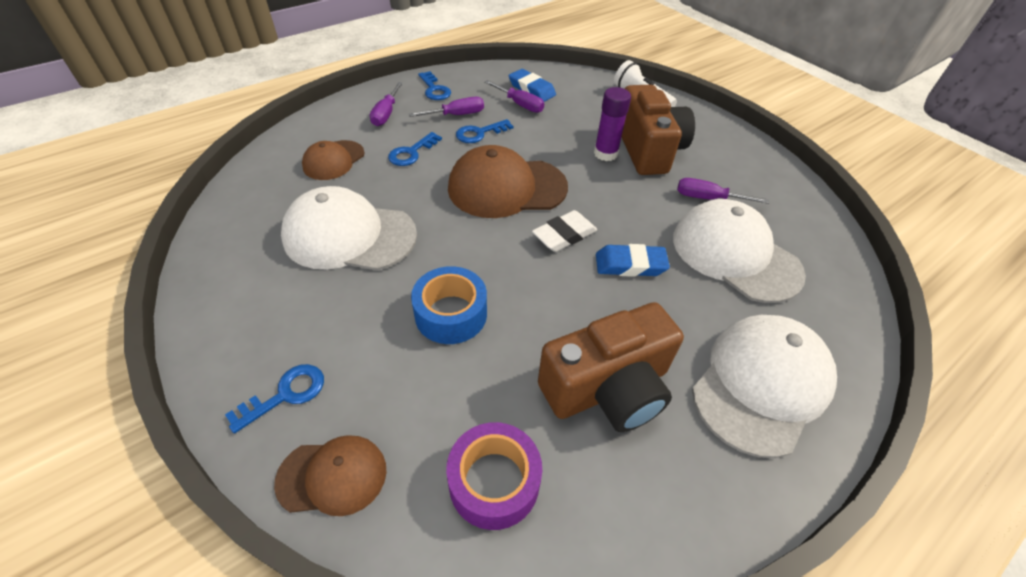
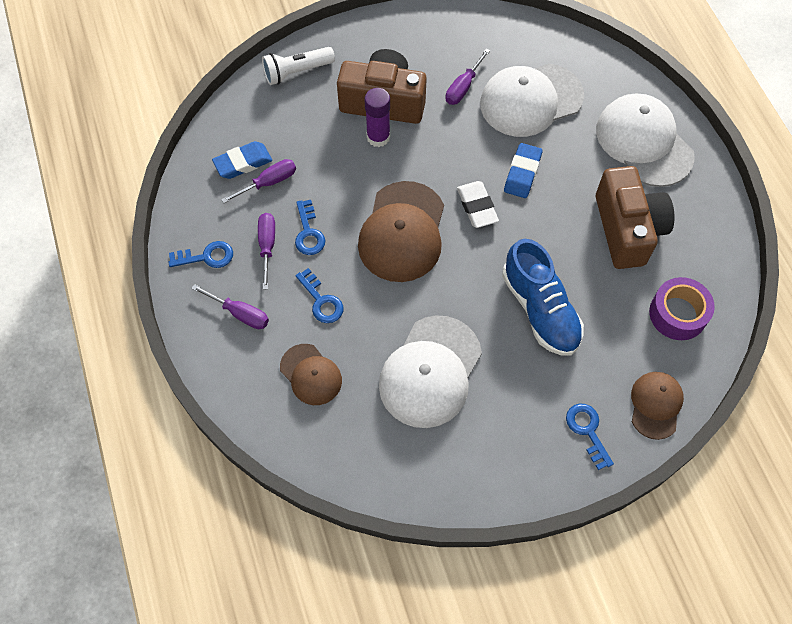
camera: 70 degrees left, 15 degrees up
(451, 314) = (540, 310): blue tape -> blue shoe

